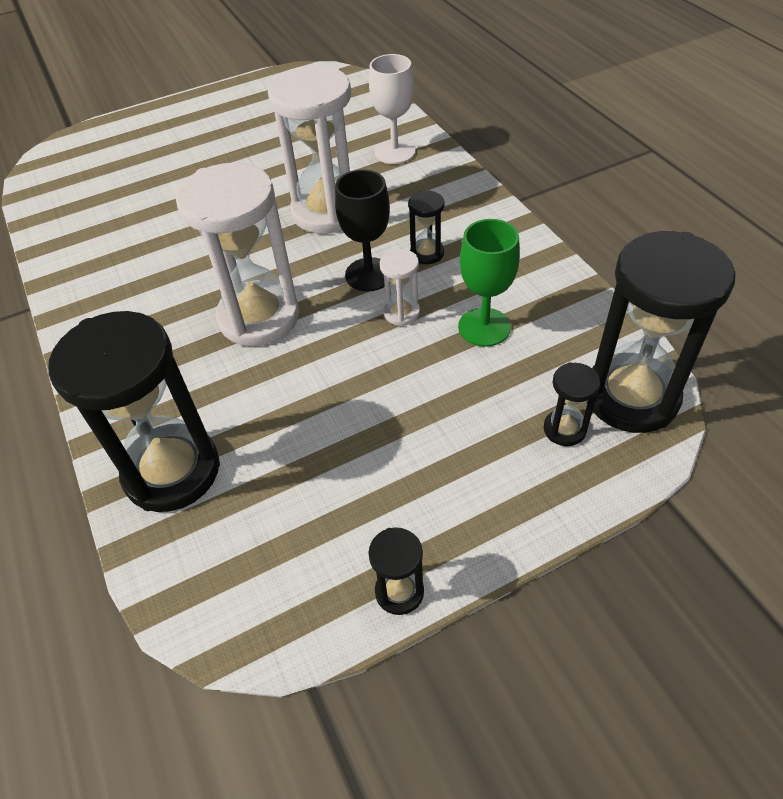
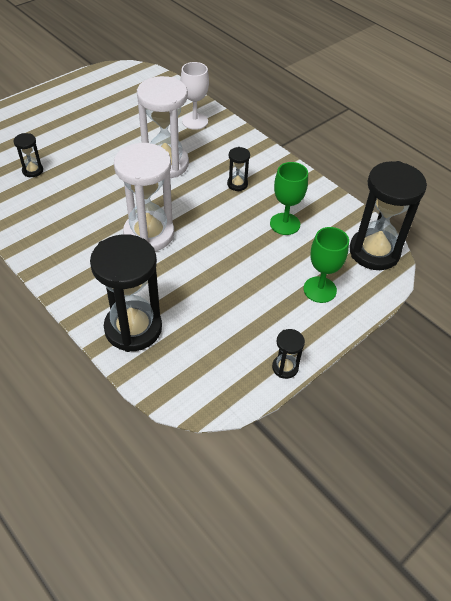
camera: 20 degrees left, 0 degrees up
(369, 274) = (207, 201): black goblet -> none
(401, 313) = (234, 221): white hourglass -> none
(509, 452) = (319, 289): none -> green goblet
(564, 429) = (345, 273): black hourglass -> black hourglass (32, 170)

